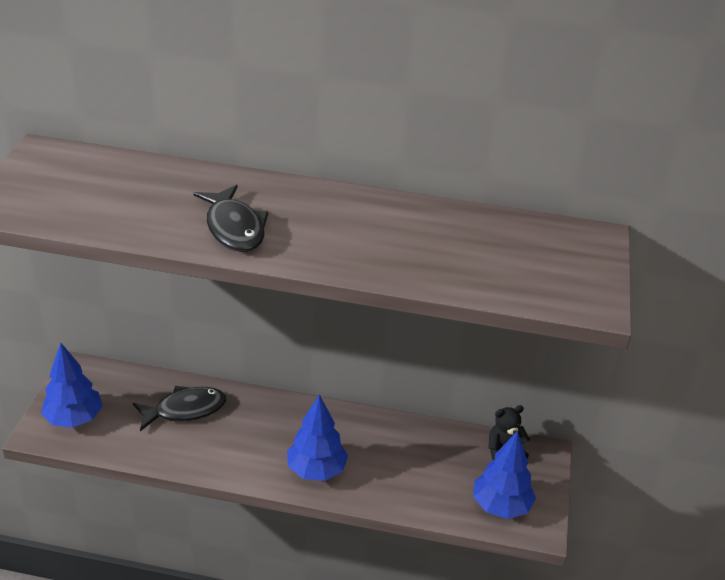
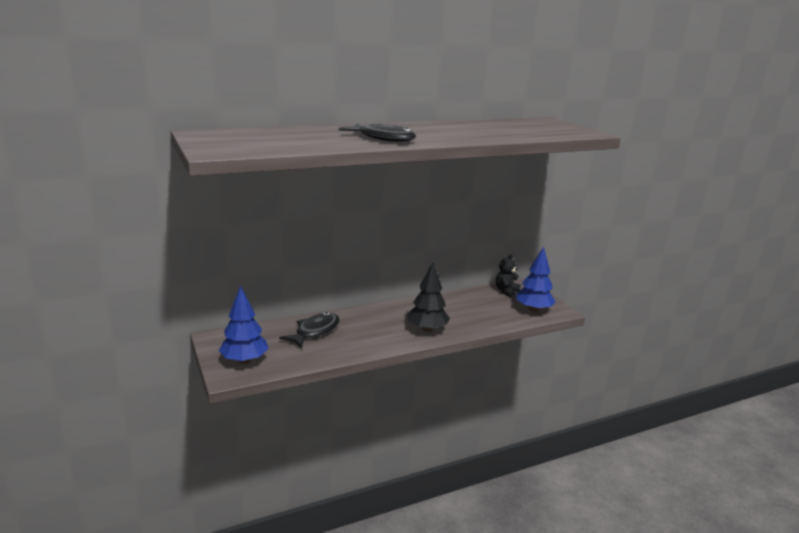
camera: 35 degrees left, 15 degrees down
(316, 470) = (427, 329): blue tree -> black tree

